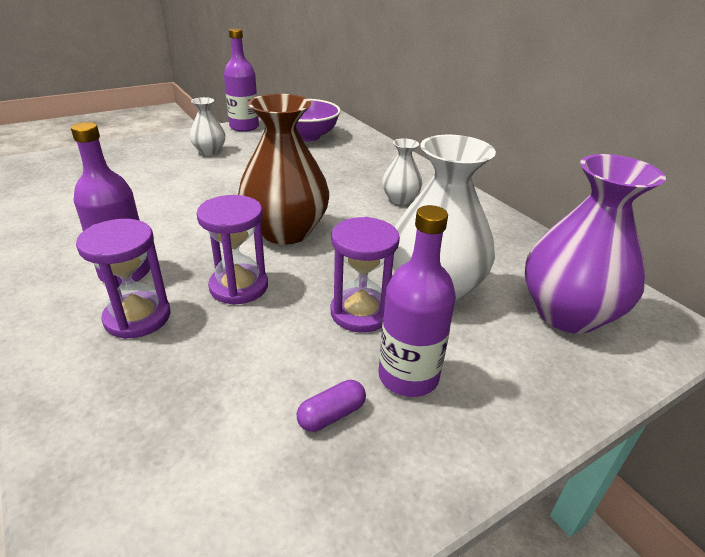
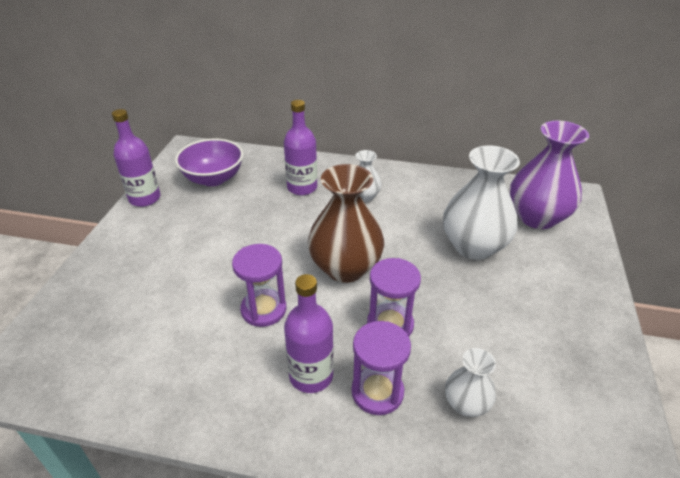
camera: 45 degrees left, 5 degrees up
(209, 151) = (165, 240): white vase -> white vase (466, 404)
(331, 415) = (544, 349): purple capsule -> none
(360, 312) = (468, 287): purple hourglass -> purple hourglass (263, 309)
(408, 376) = (537, 303): purple bottle -> purple bottle (302, 187)

